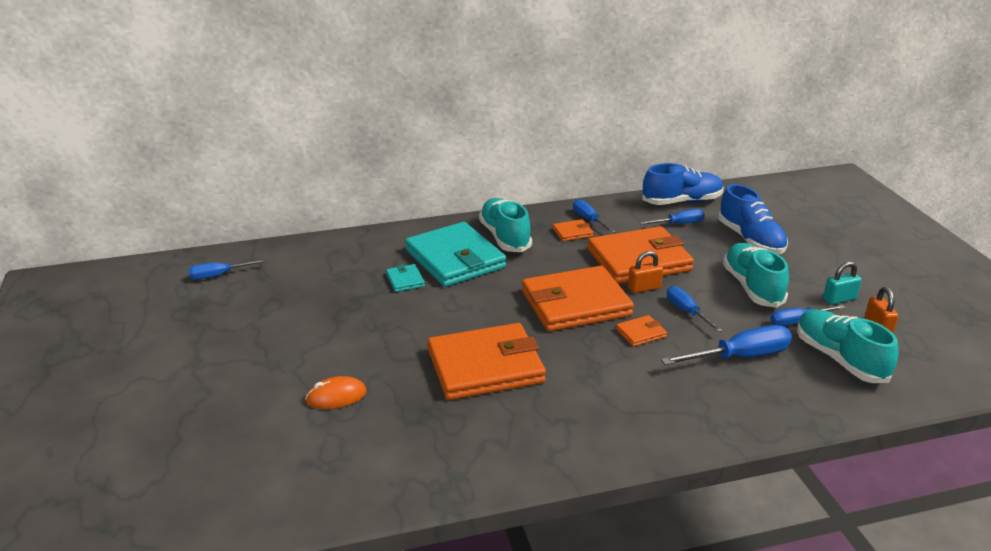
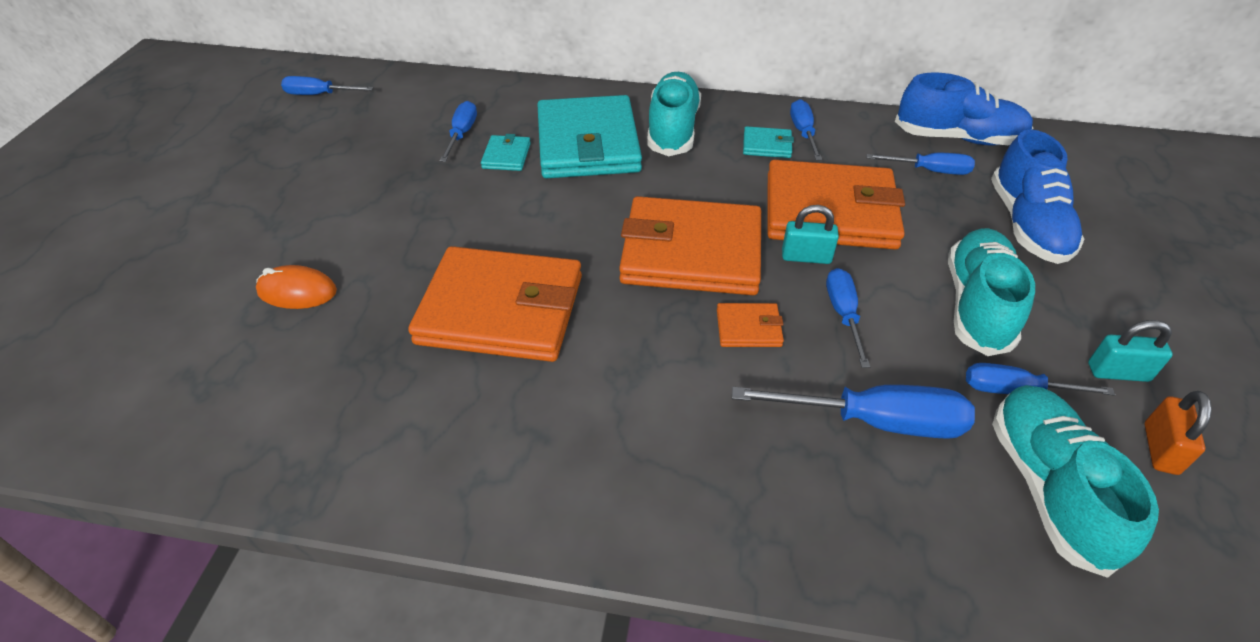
camera: 25 degrees right, 15 degrees up
(359, 275) = (462, 134): none -> blue screwdriver
(572, 232) = (767, 145): orange wallet -> turquoise wallet
(644, 288) = (806, 257): orange padlock -> turquoise padlock

